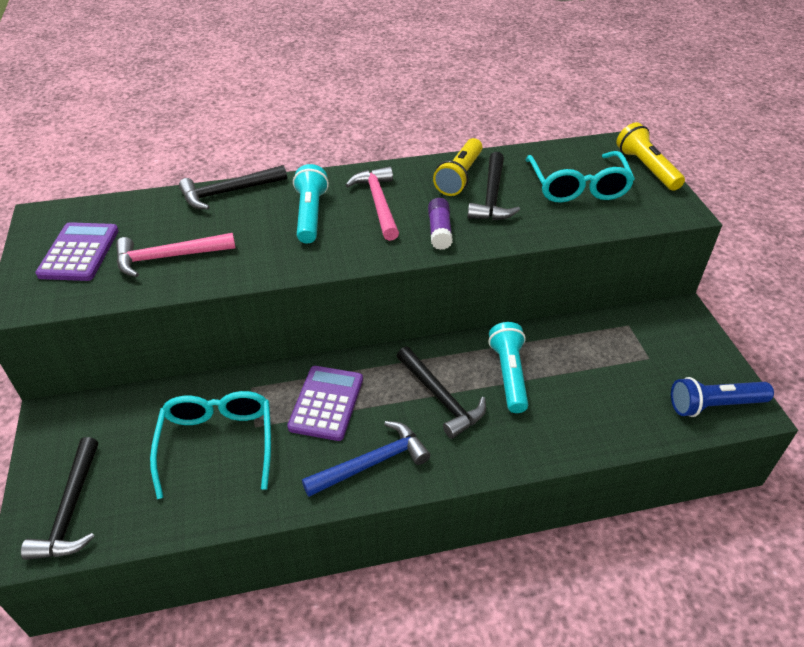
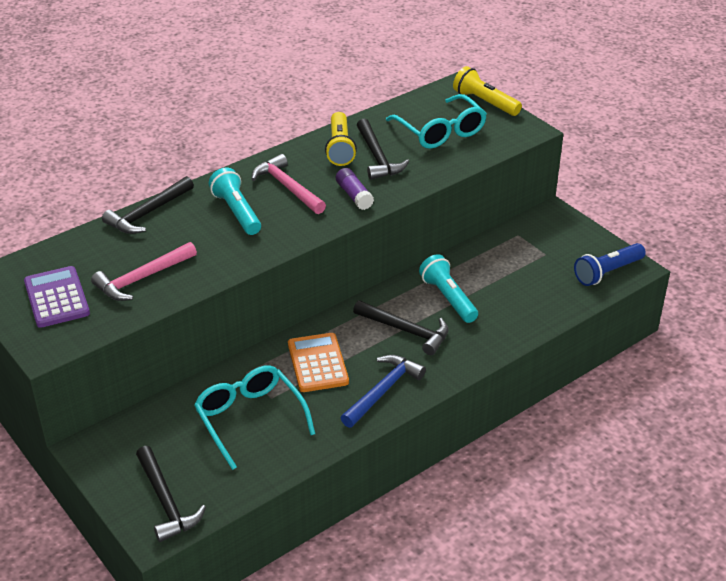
camera: 25 degrees left, 5 degrees down
(326, 403) = (317, 363): purple calculator -> orange calculator

